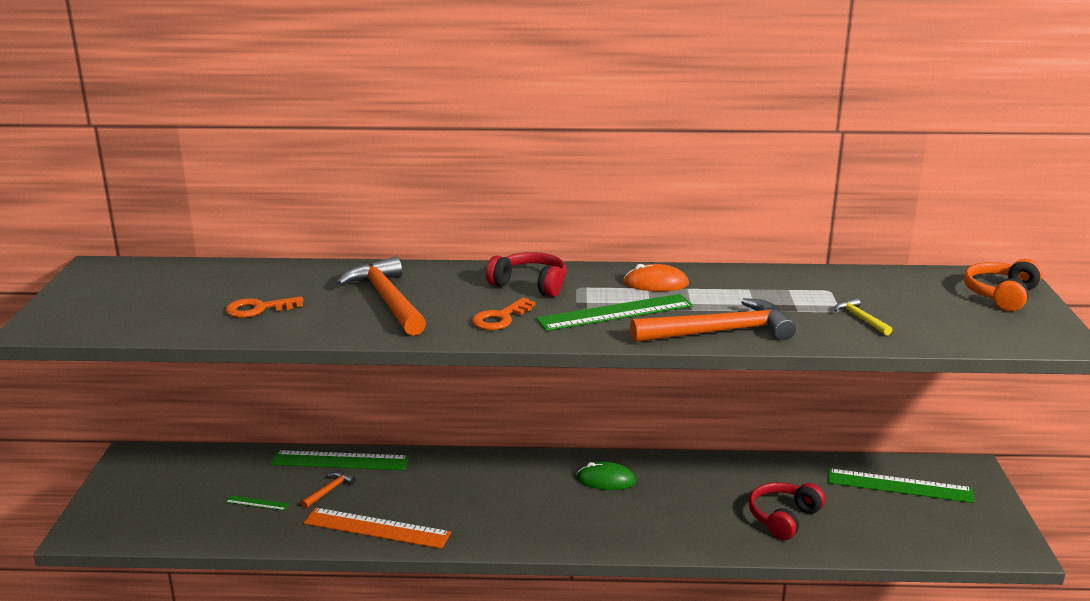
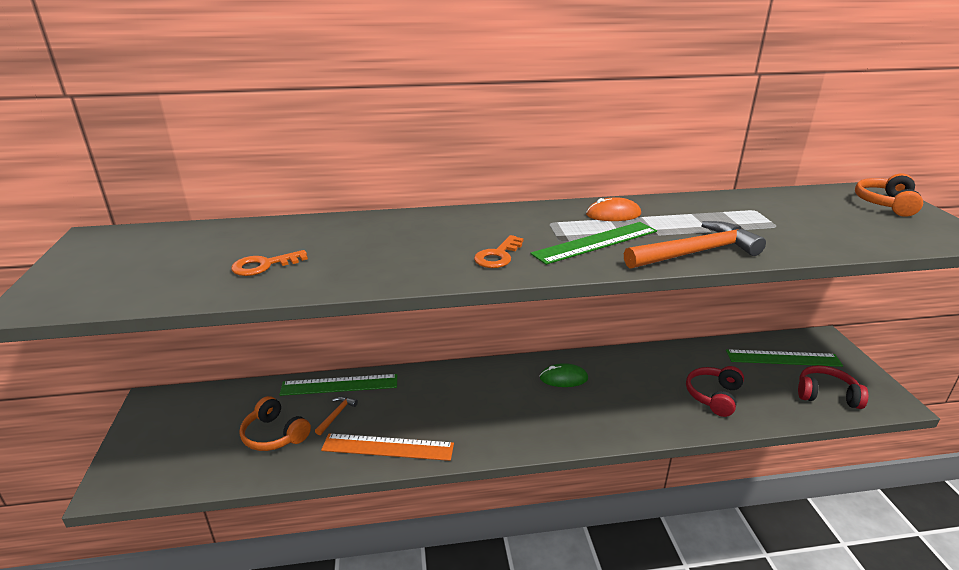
camera: 10 degrees left, 5 degrees up
(257, 503) = (274, 435): green ruler -> orange headphones
(387, 300) = (386, 247): orange hammer -> none
(530, 284) = (508, 223): red headphones -> red headphones (826, 395)
(861, 318) = (799, 231): yellow hammer -> none

